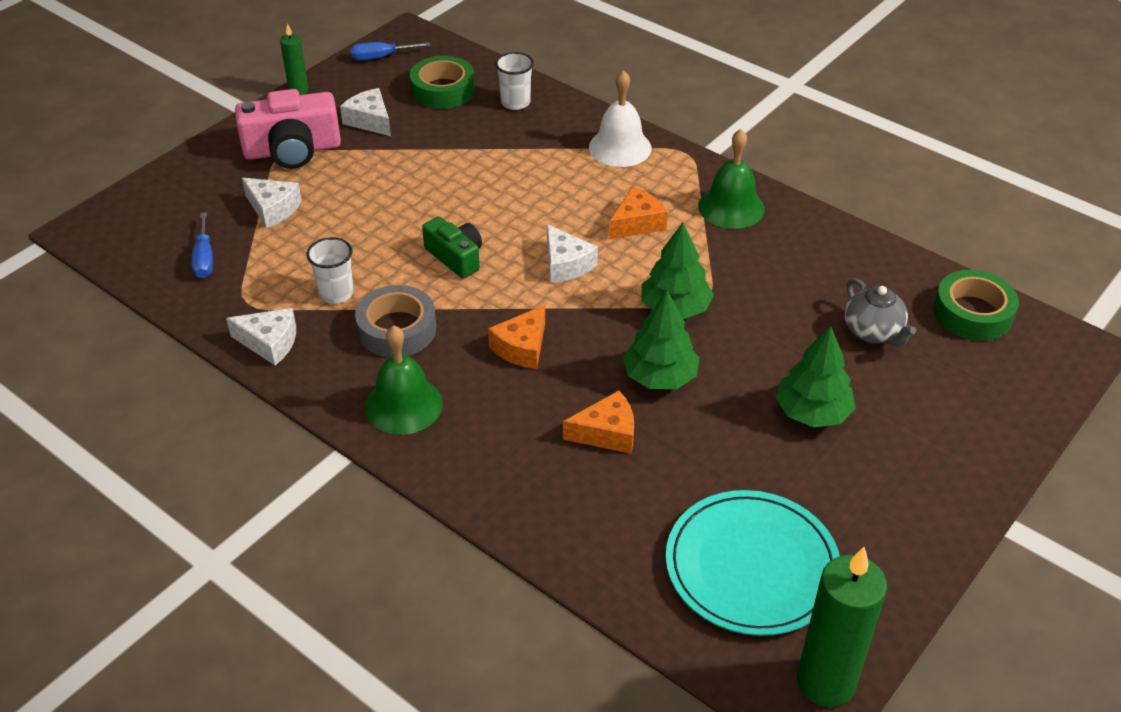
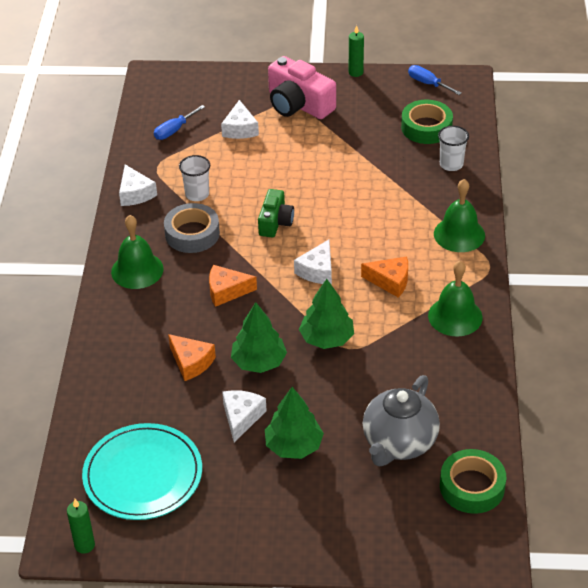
camera: 55 degrees right, 0 degrees up
(370, 120) = (360, 116): white cheese -> white cheese (241, 417)
(620, 147) = (459, 234): white bell -> green bell
(826, 682) = (84, 545): green candle -> green candle, size x0.52
(873, 332) = (399, 443): grey teapot -> grey teapot, size x1.55

